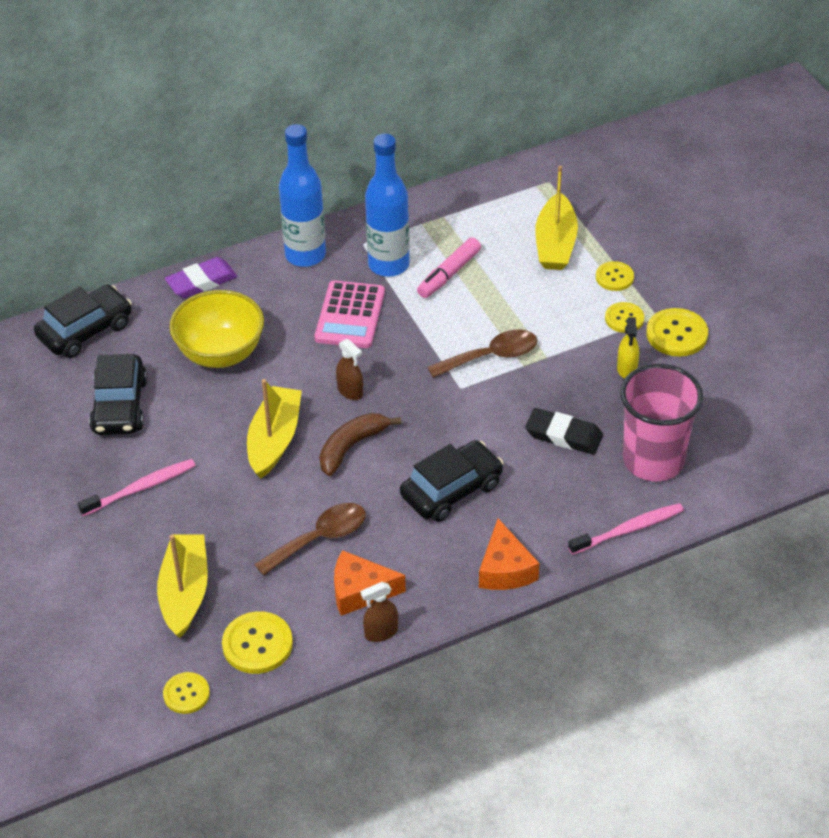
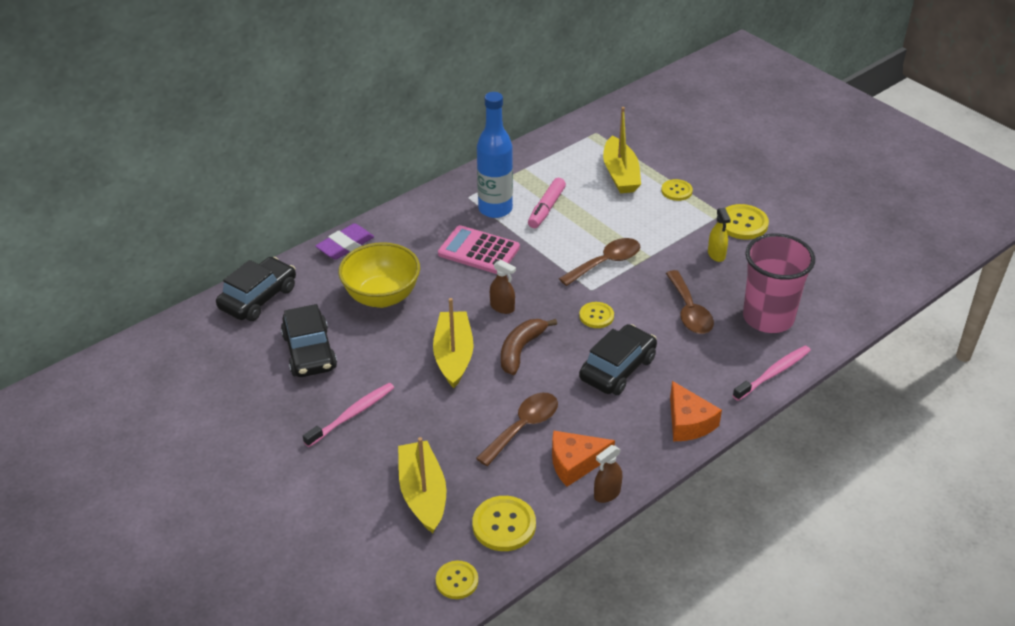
camera: 15 degrees left, 5 degrees down
(305, 255) = (424, 212): blue bottle -> none
(350, 315) = (479, 251): pink calculator -> pink calculator turned 120 degrees clockwise
(563, 435) = (689, 311): black eraser -> brown spoon
(624, 318) = (697, 219): yellow button -> yellow button (596, 316)

